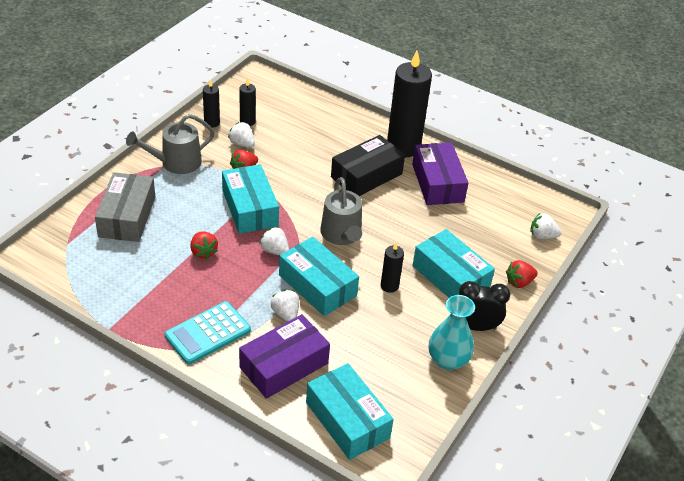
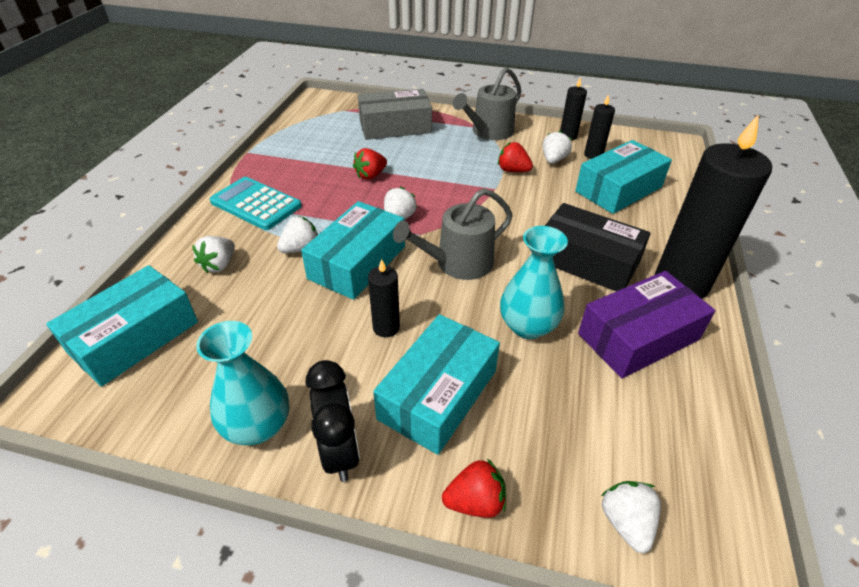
camera: 75 degrees right, 0 degrees up
(176, 162) = (489, 132): grey watering can -> grey watering can turned 90 degrees counterclockwise
(250, 208) = (455, 187): turquoise box -> turquoise box (618, 189)
(284, 365) = (219, 265): purple box -> white strawberry
(412, 223) = (527, 326): none -> turquoise vase
(519, 282) = (475, 501): red strawberry -> red strawberry turned 120 degrees clockwise

